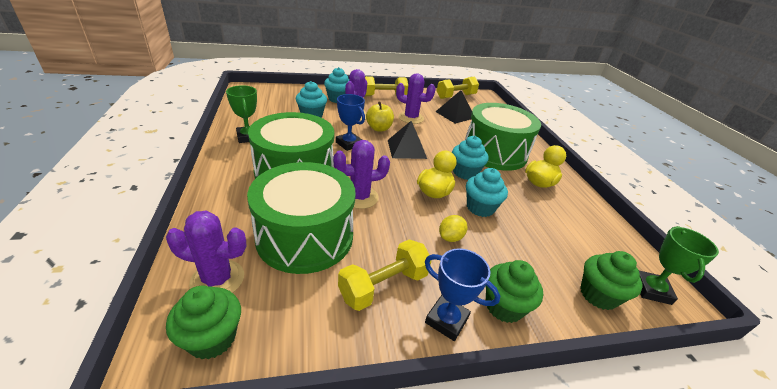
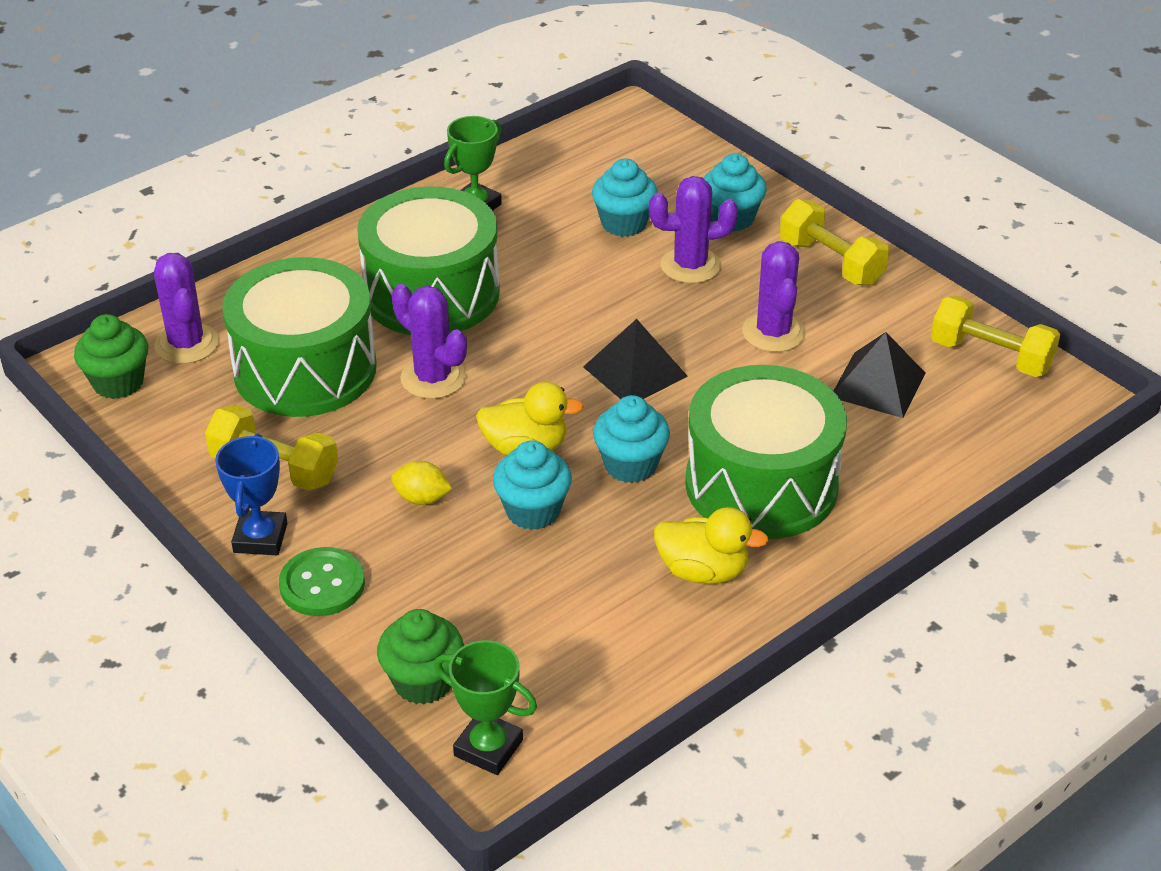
camera: 65 degrees right, 5 degrees up
(349, 144) = (573, 304): blue trophy -> none
(379, 128) = (673, 312): yellow apple -> none
(504, 306) = (322, 584): green cupcake -> green button
(651, 290) = (488, 748): green trophy -> green trophy turned 45 degrees clockwise

